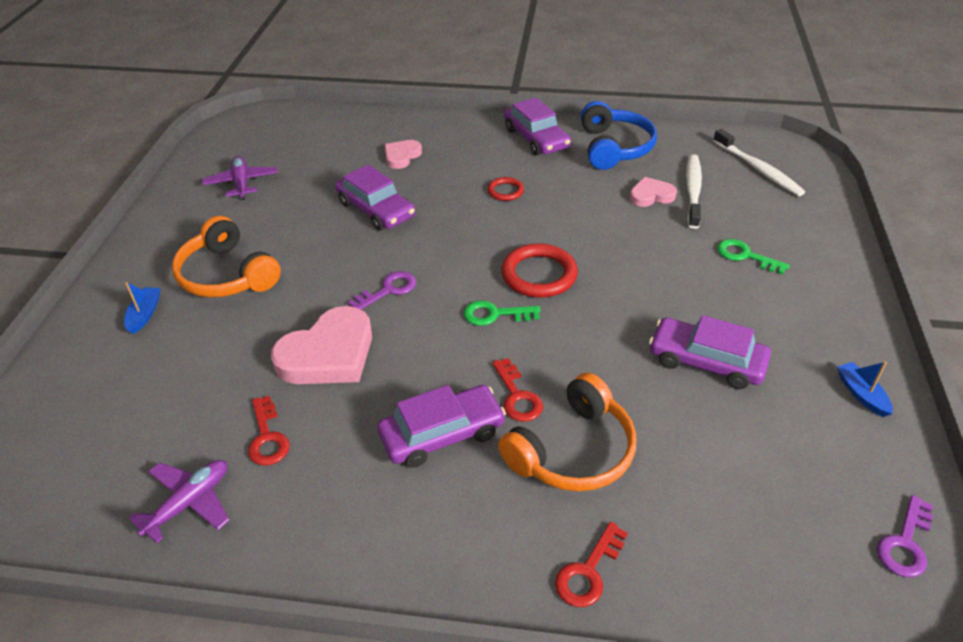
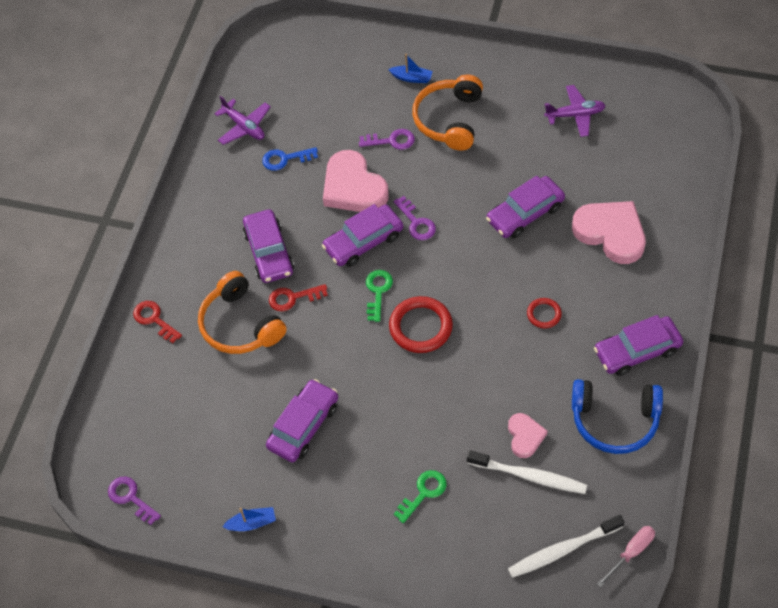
camera: 100 degrees right, 15 degrees up
(227, 275) = (449, 119): orange headphones -> orange headphones turned 45 degrees counterclockwise
(252, 324) = (391, 140): none -> purple key
(267, 437) = (285, 159): red key -> blue key
(401, 156) = (611, 233): pink heart -> pink heart, size x1.84
(419, 335) = (363, 241): none -> purple car
(740, 136) = (631, 553): none -> pink screwdriver

